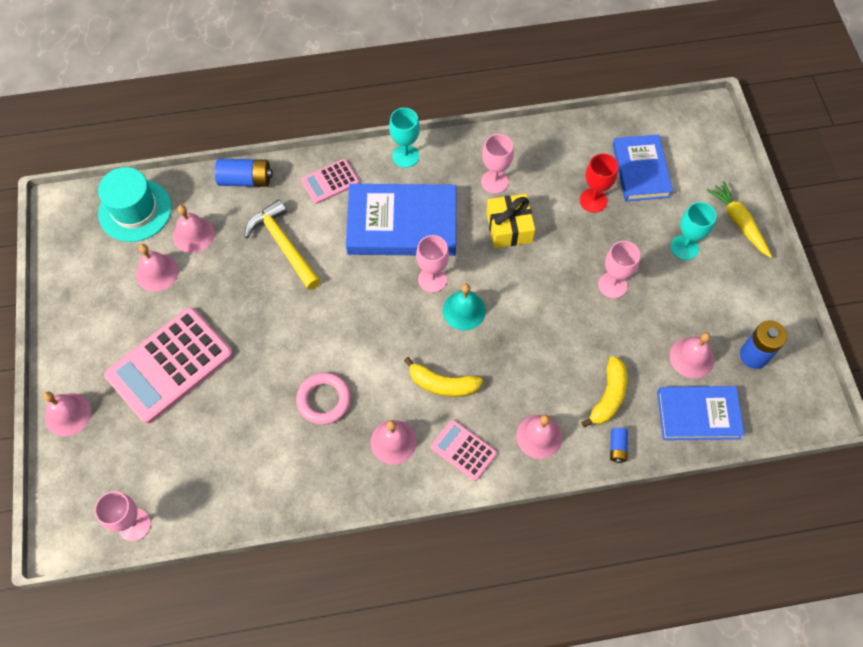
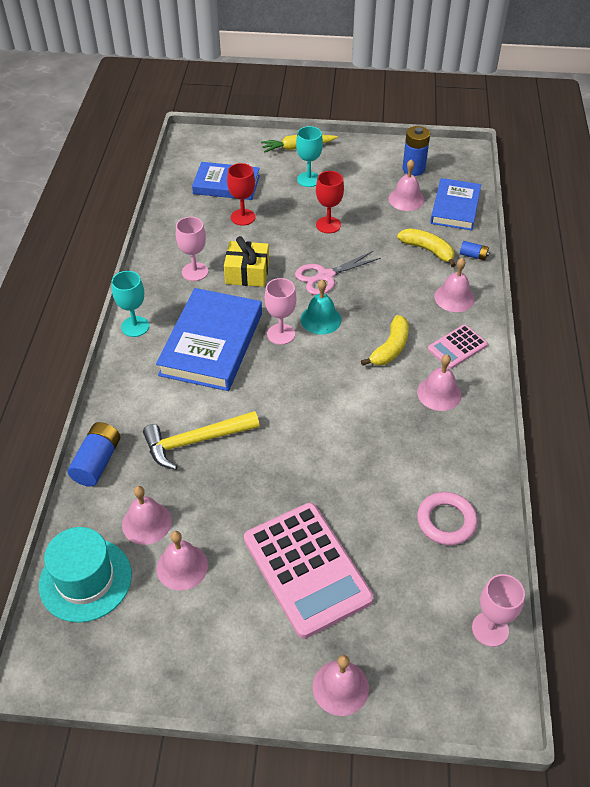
camera: 75 degrees left, 15 degrees down
(324, 400) = (384, 438): pink ring -> pink ring (446, 521)
(330, 182) = (136, 389): pink calculator -> none
(529, 301) = (325, 276): none -> pink scissors
(612, 285) = (328, 225): pink goblet -> red goblet

